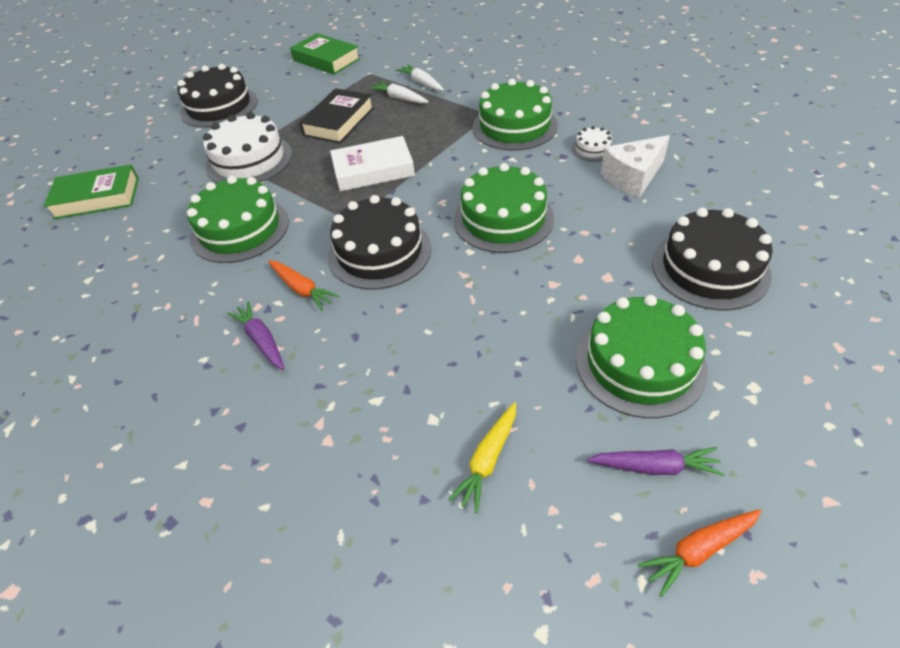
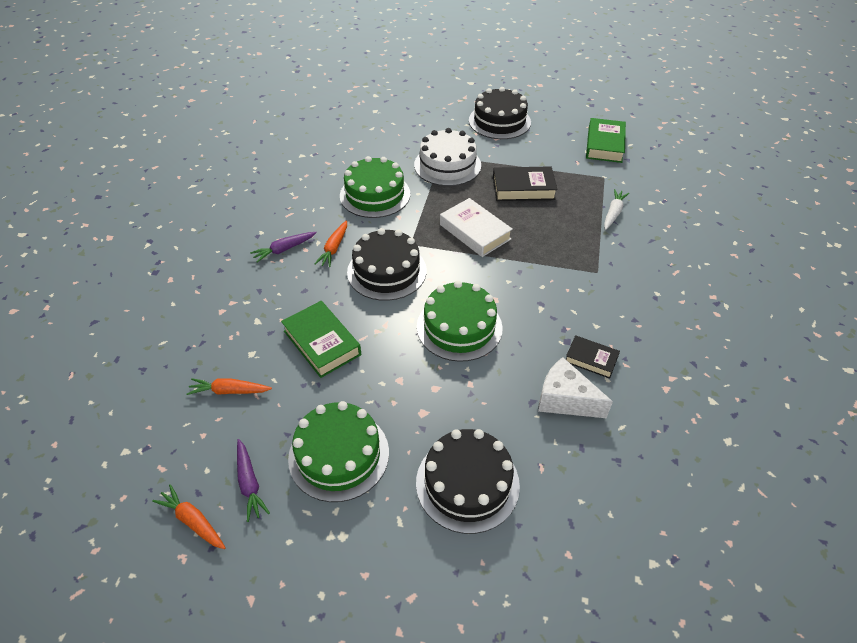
camera: 60 degrees right, 0 degrees up
(97, 198) = (371, 120): green book -> green book (322, 343)
(261, 340) = (284, 249): purple carrot -> purple carrot turned 150 degrees counterclockwise
(399, 98) = (580, 209): white carrot -> none
(488, 460) = (229, 391): yellow carrot -> orange carrot
(514, 126) = (590, 295): green cake -> none
(592, 149) = (591, 359): white cake -> black book

